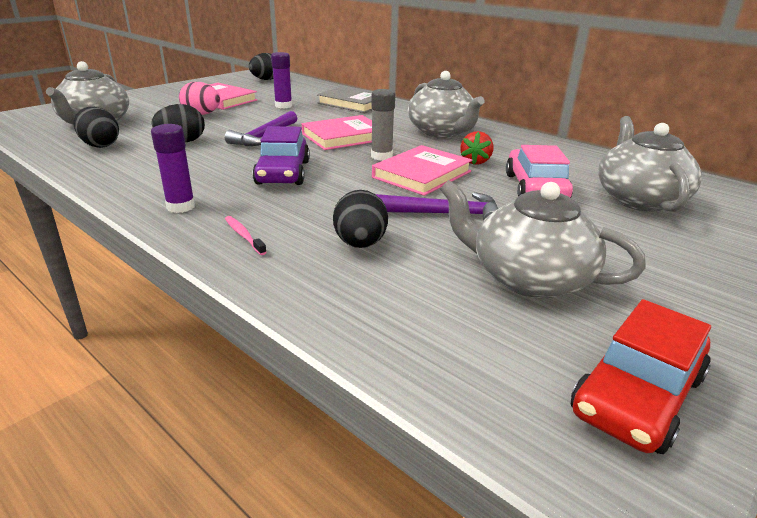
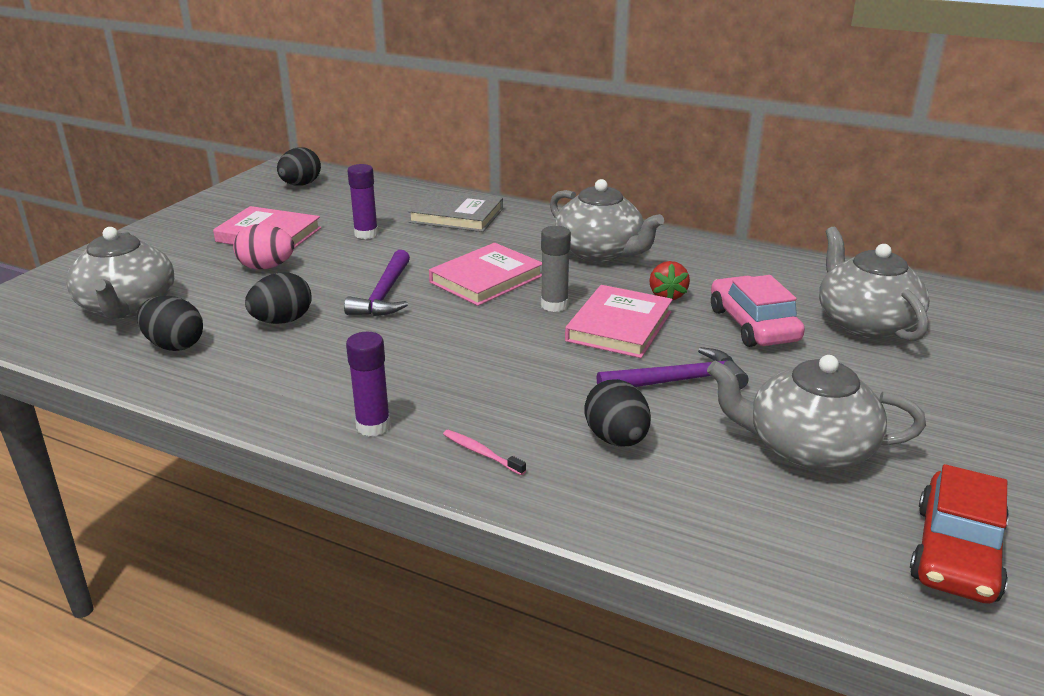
camera: 15 degrees left, 0 degrees up
(283, 172) = (455, 351): purple car -> none

